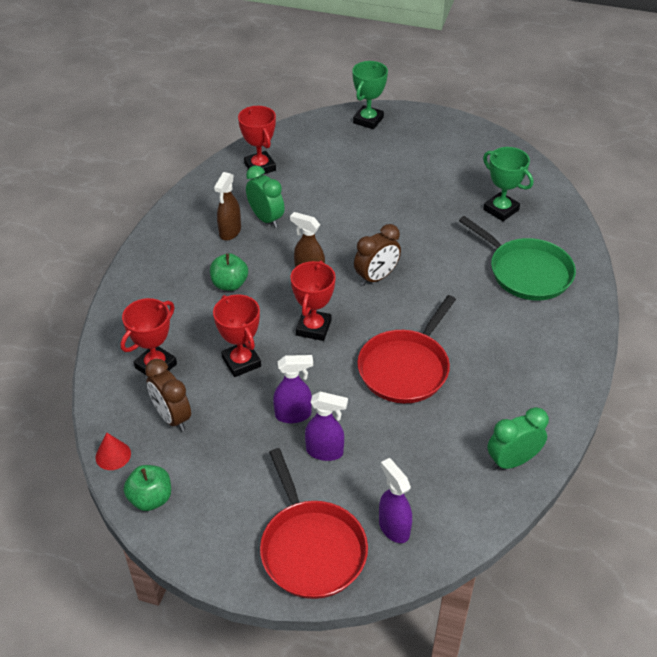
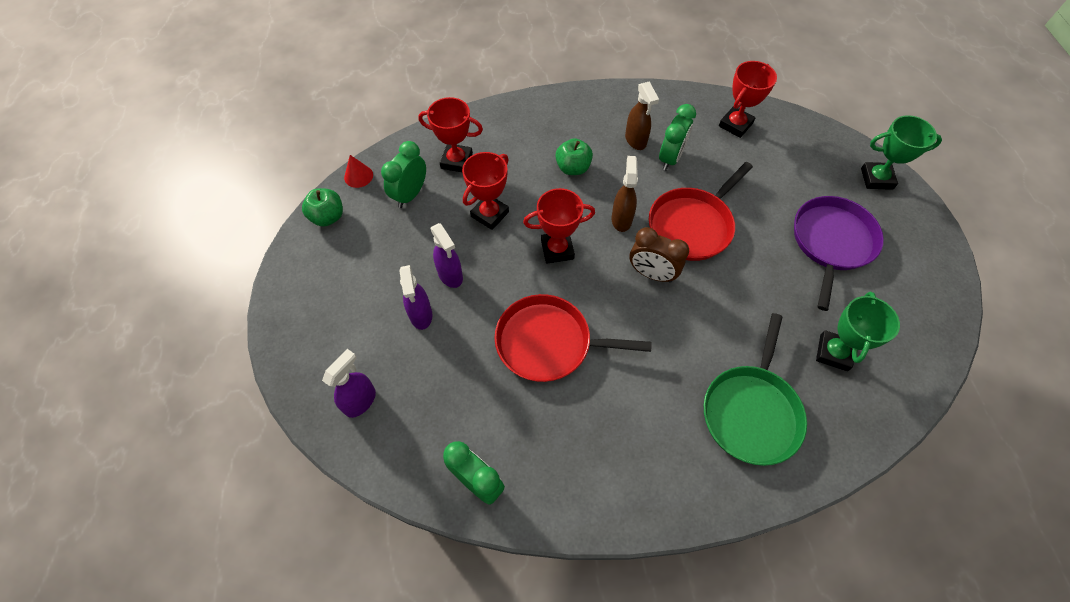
camera: 65 degrees right, 15 degrees up
(172, 417) = (410, 195): brown clock -> green clock
(230, 232) = (635, 140): brown spray bottle -> brown spray bottle turned 105 degrees counterclockwise
(311, 548) = (318, 345): red pan -> red pan (692, 225)
(409, 168) = (831, 242): none -> purple pan

